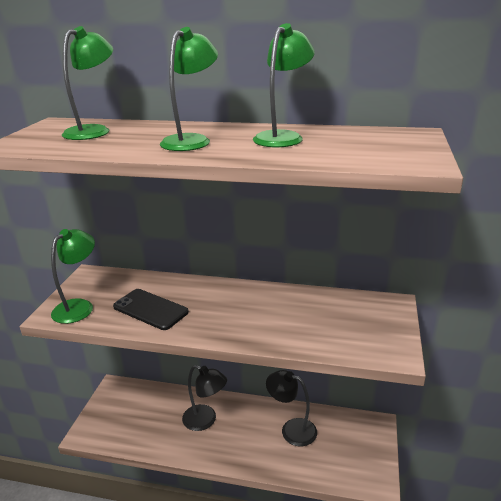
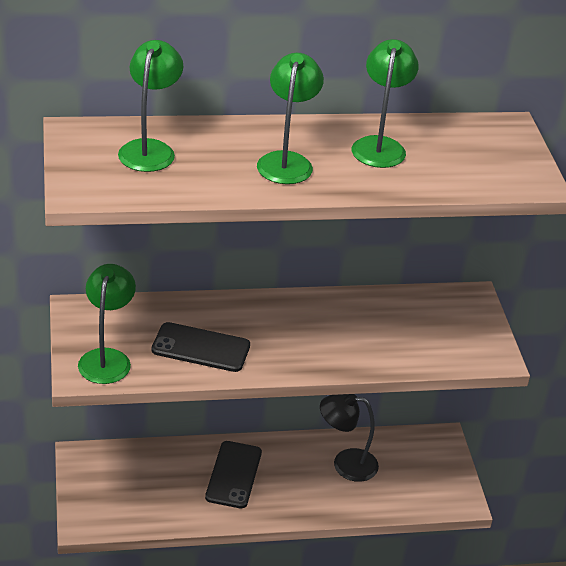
camera: 25 degrees left, 10 degrees up
(205, 420) = (234, 475): black lamp -> black phone

